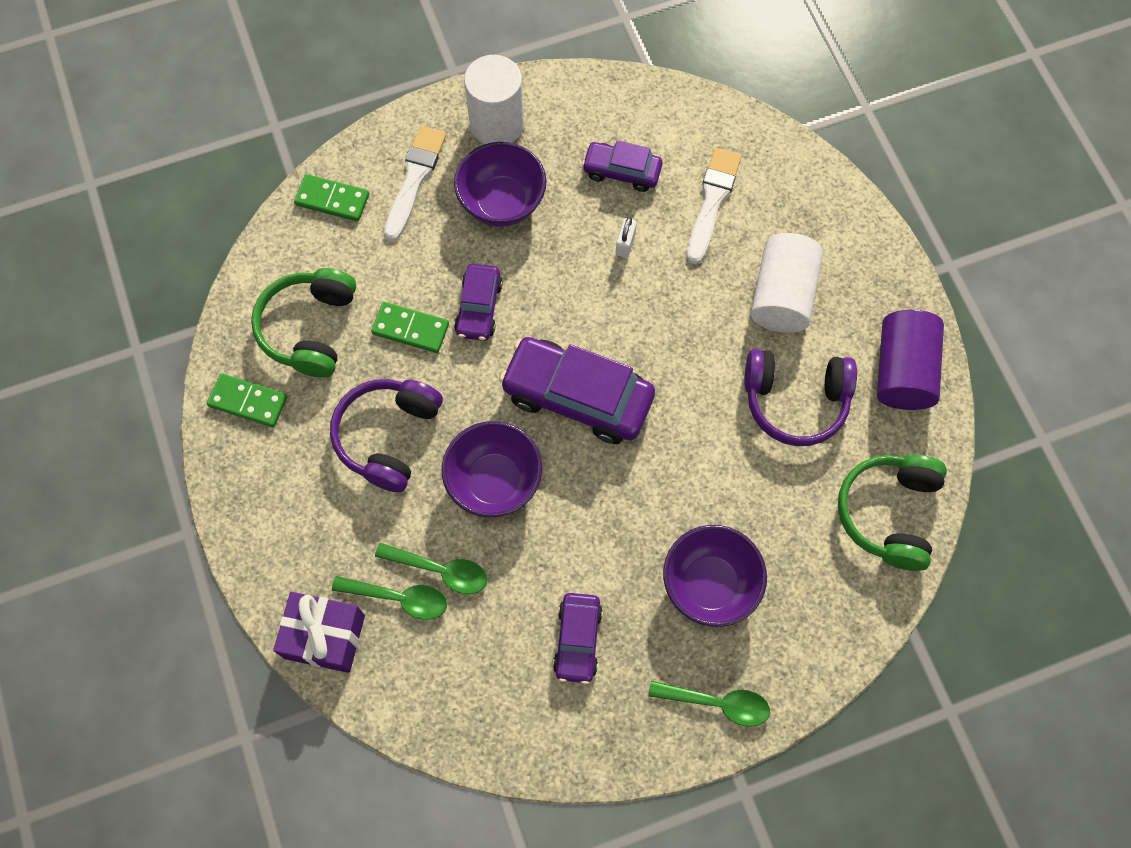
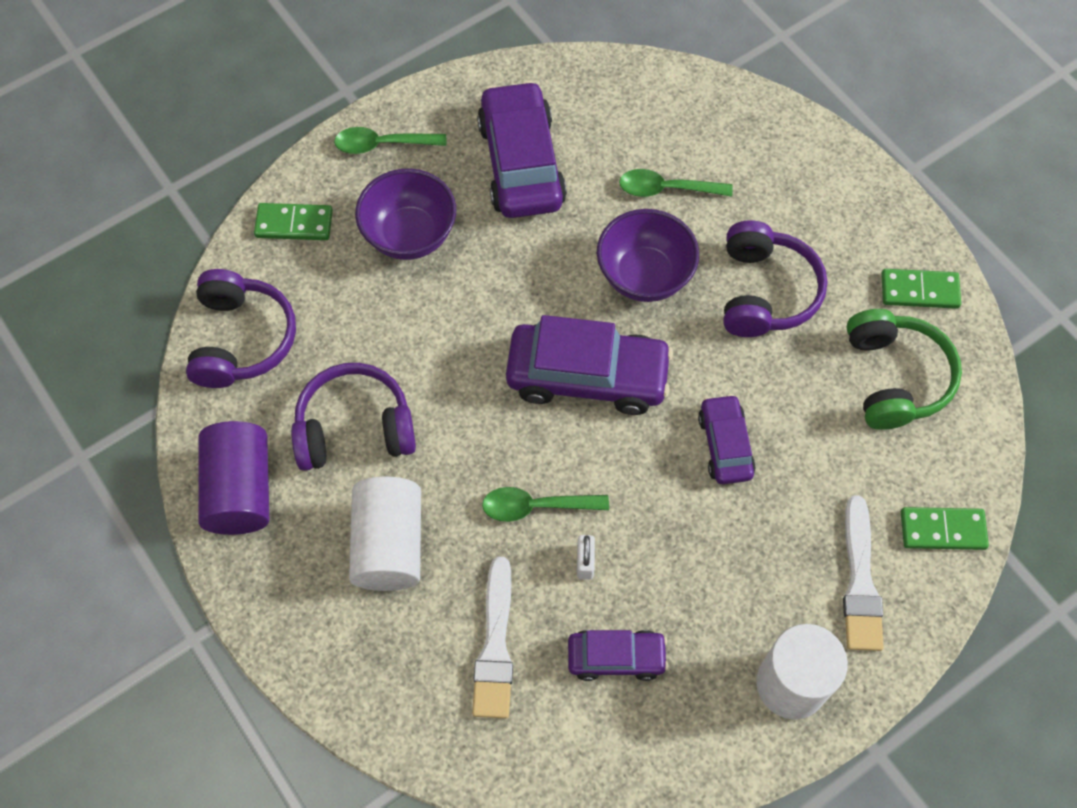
camera: 165 degrees right, 5 degrees down
(325, 636) = (748, 115): purple gift -> none
(399, 598) = (695, 159): green spoon -> green spoon (536, 506)
(410, 329) = (789, 403): green domino -> green domino (294, 224)
(502, 203) = (745, 577): purple bowl -> none
(577, 640) = (521, 163): purple car -> purple car, size x1.79
(889, 513) = (241, 339): green headphones -> purple headphones

